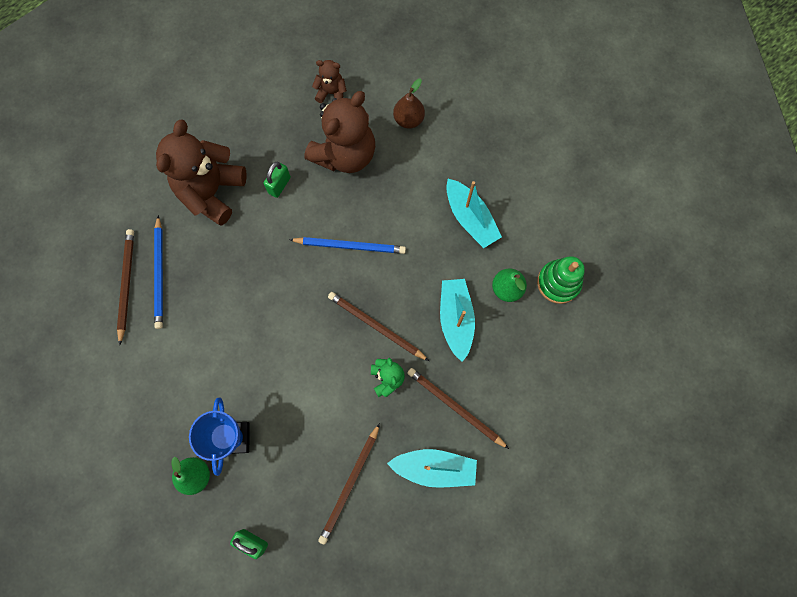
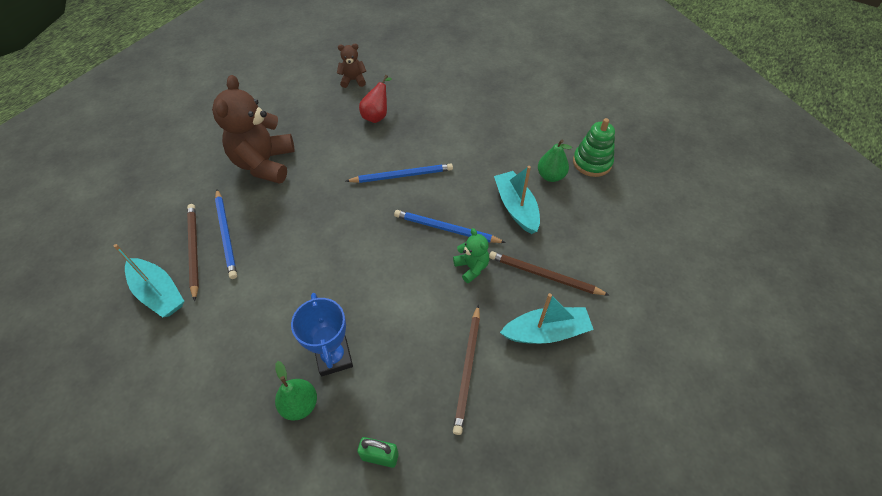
camera: 15 degrees left, 20 degrees down
(279, 185) = (325, 147): green padlock -> none
(345, 154) = (377, 115): brown teddy bear -> red pear
(376, 326) = (446, 229): brown pencil -> blue pencil
(408, 119) = (423, 84): brown pear -> none
(470, 218) = (498, 135): turquoise boat -> turquoise boat (159, 293)

